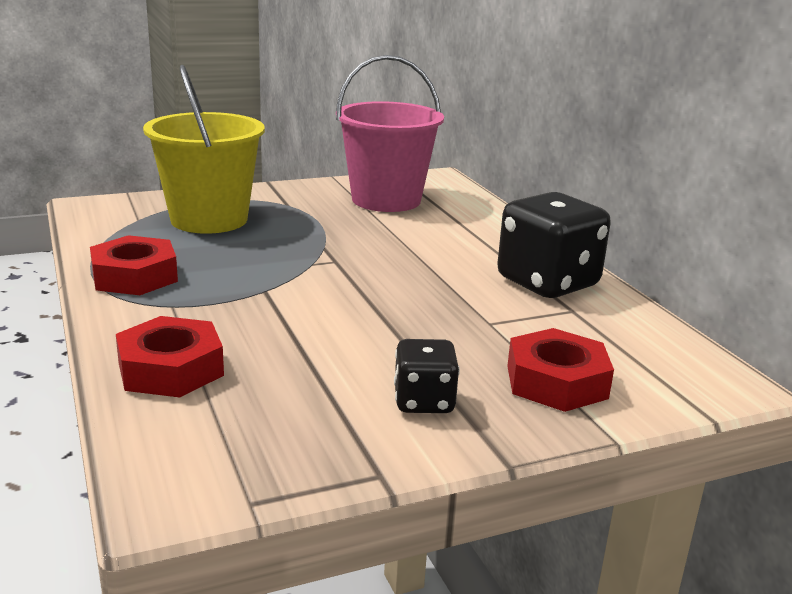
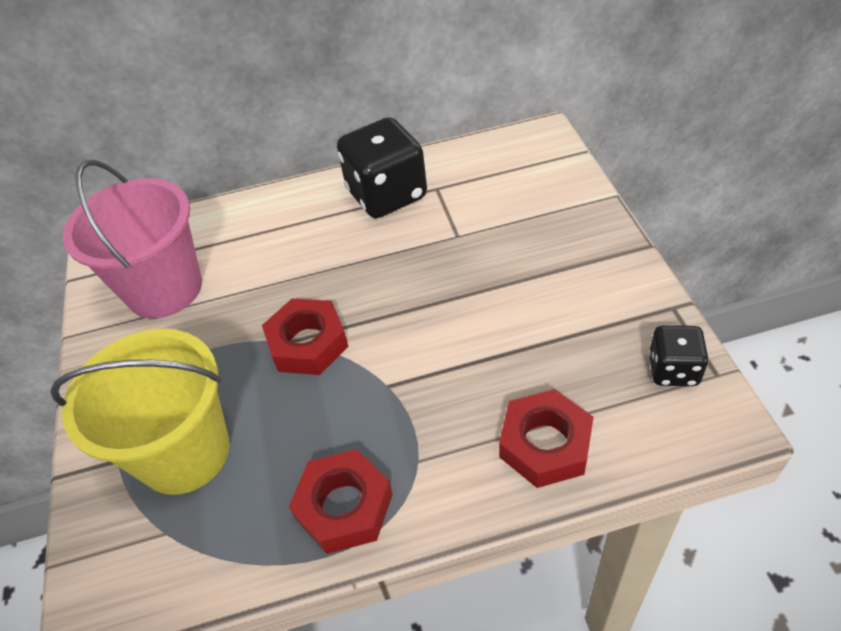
camera: 75 degrees left, 25 degrees up
(424, 401) = (580, 281): black dice -> black dice (673, 370)
(556, 382) = (547, 211): red nut -> red nut (308, 343)

